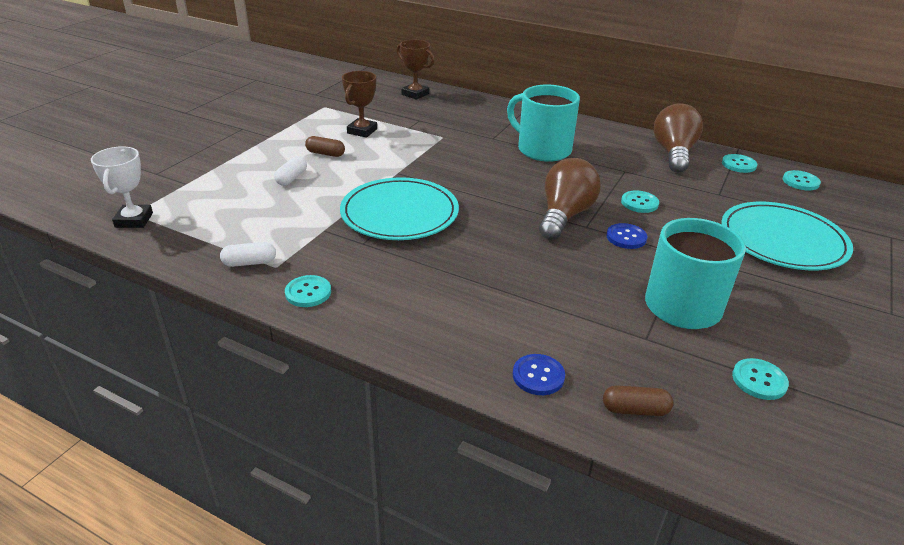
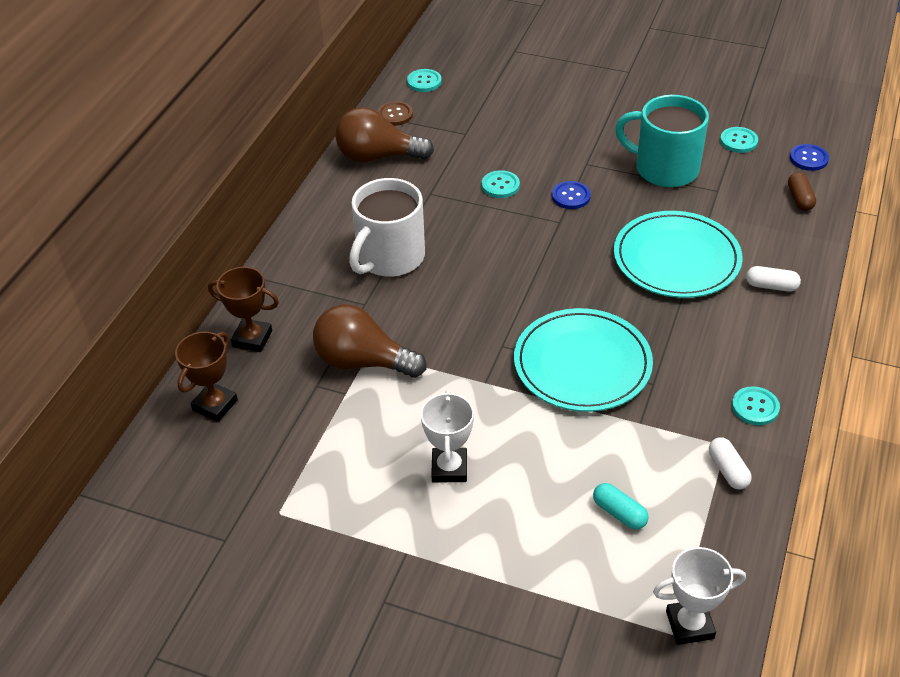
camera: 95 degrees left, 10 degrees up
(245, 208) = (619, 513): none -> turquoise capsule
(291, 178) = (530, 487): white capsule -> white capsule (771, 286)
(325, 154) = (449, 468): brown capsule -> white trophy
(362, 131) = (367, 443): brown trophy -> brown trophy (252, 339)
(538, 376) = (790, 246): blue button -> blue button (808, 158)
(542, 149) = (389, 258): turquoise mug -> white mug
(564, 215) = (543, 237): brown light bulb -> brown light bulb (363, 361)
(738, 164) = (395, 115): turquoise button -> brown button
(782, 240) = (541, 106): turquoise plate -> turquoise plate (676, 259)

